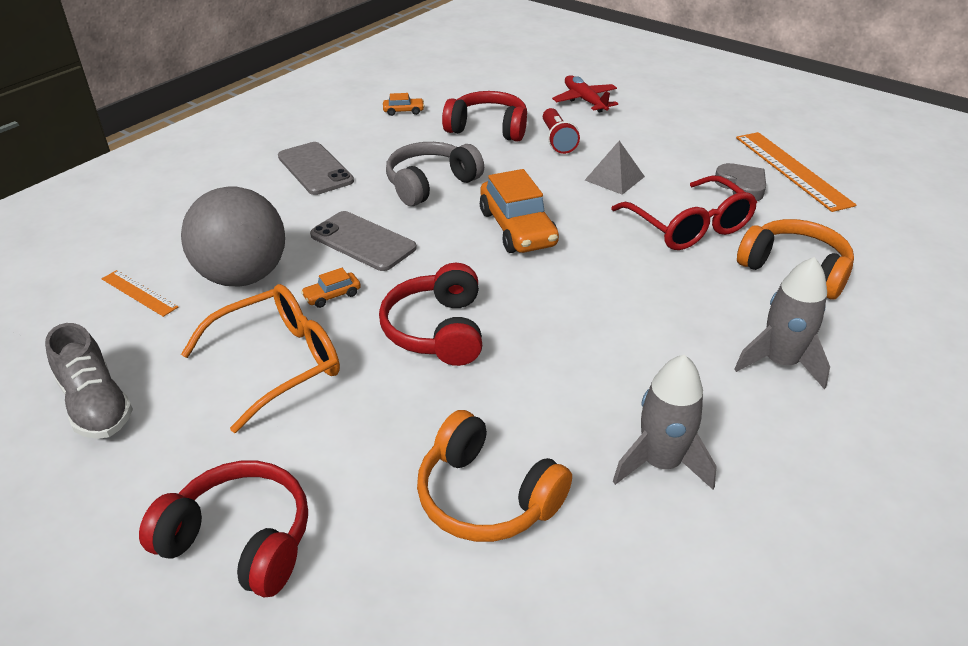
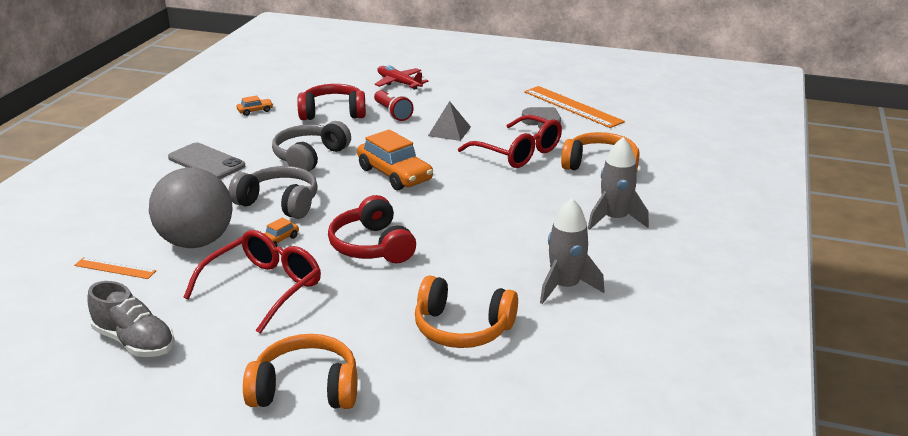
camera: 20 degrees left, 10 degrees down
(240, 540) = (306, 389): red headphones -> orange headphones
(279, 362) = (264, 288): orange glasses -> red glasses
(363, 241) = (279, 203): grey phone -> grey headphones

